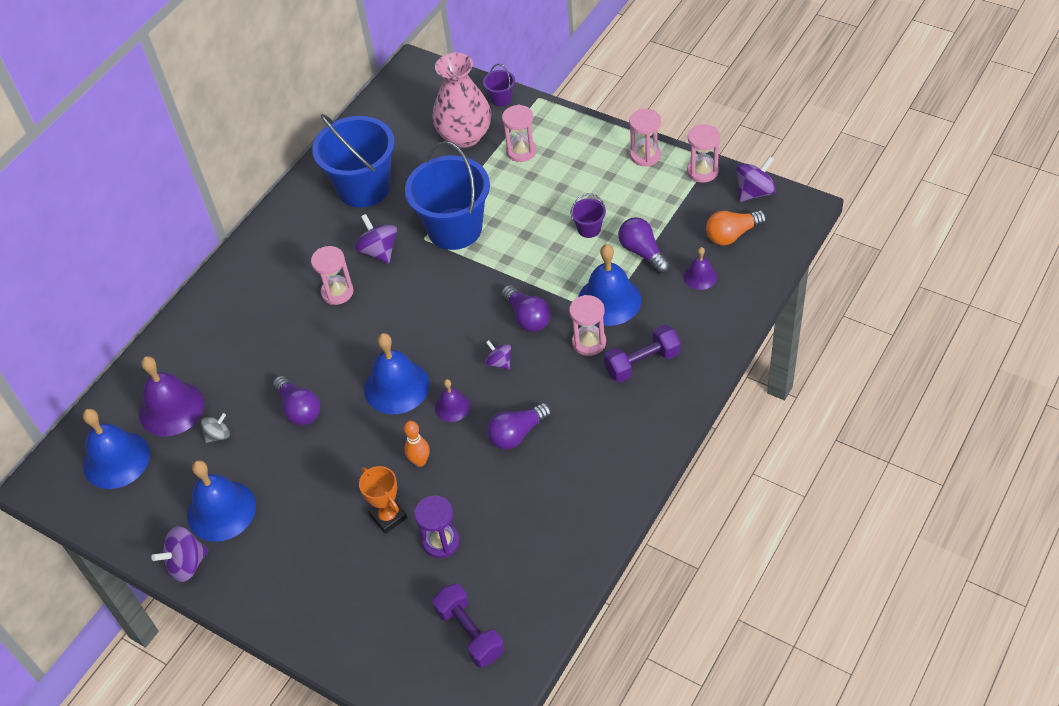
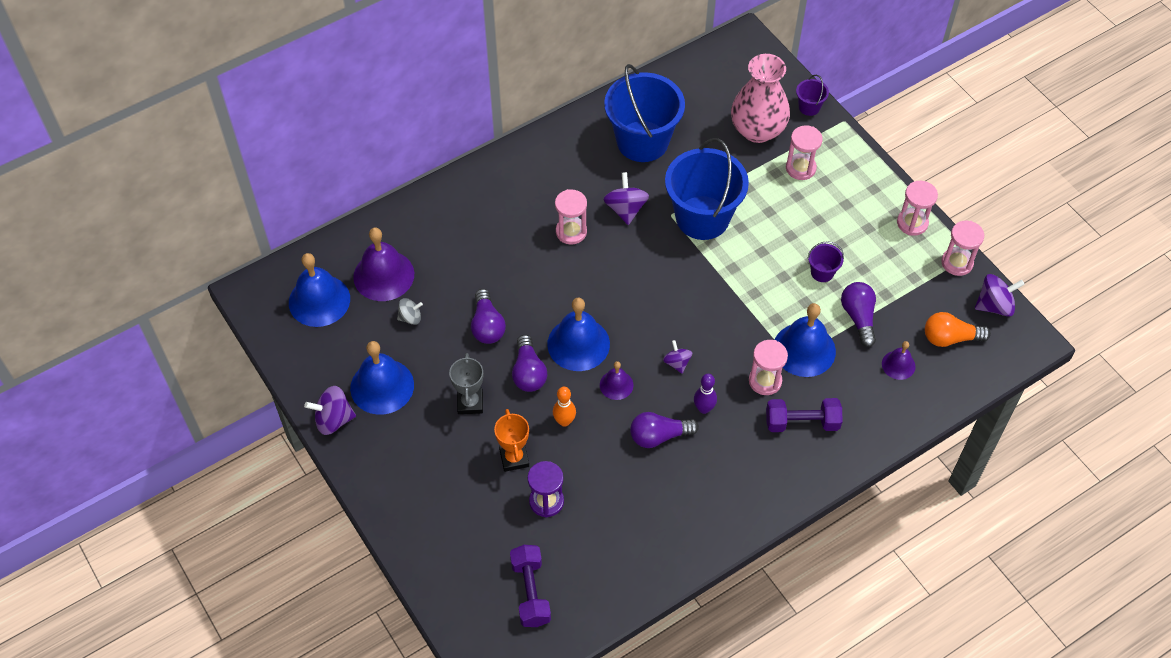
camera: 20 degrees right, 5 degrees up
(318, 486) = (470, 403): none -> grey trophy
(527, 317) = (723, 332): purple light bulb -> purple light bulb (528, 373)
(546, 391) = (704, 408): none -> purple bowling pin

